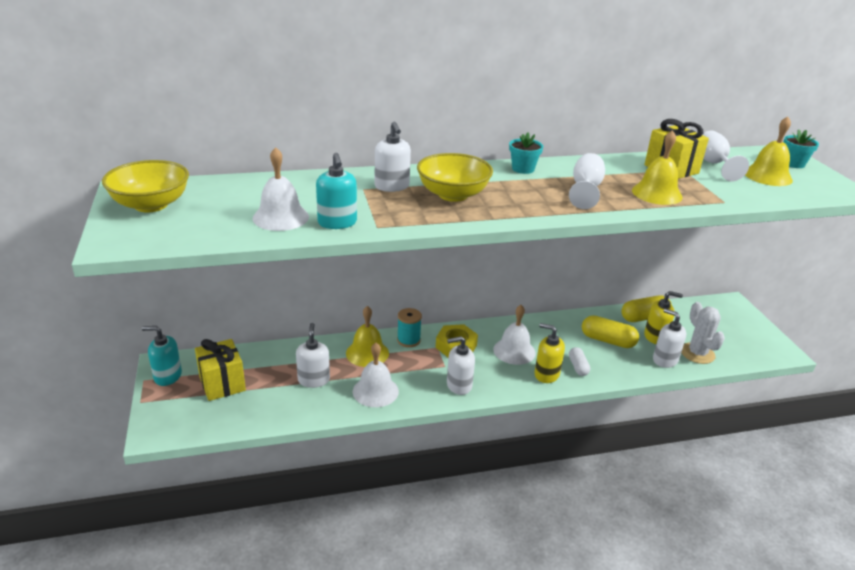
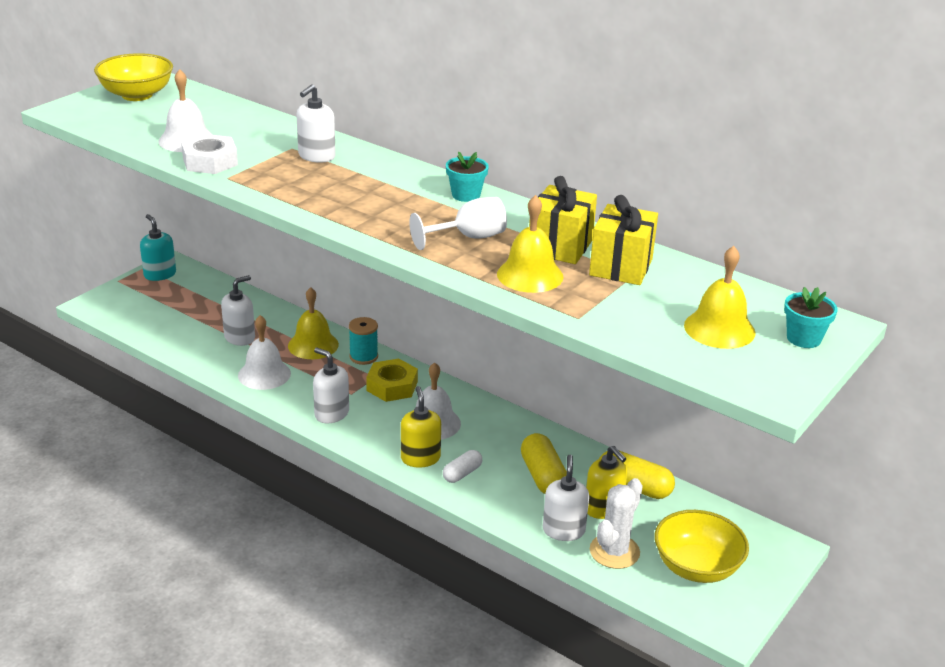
camera: 50 degrees right, 0 degrees up
(222, 383) = (181, 301): yellow gift -> yellow gift (560, 247)
(337, 223) = (210, 162): turquoise soap dispenser -> white nut
(453, 194) = (344, 184): yellow bowl -> yellow bowl (696, 567)
(713, 164) = (690, 288): white goblet -> none

